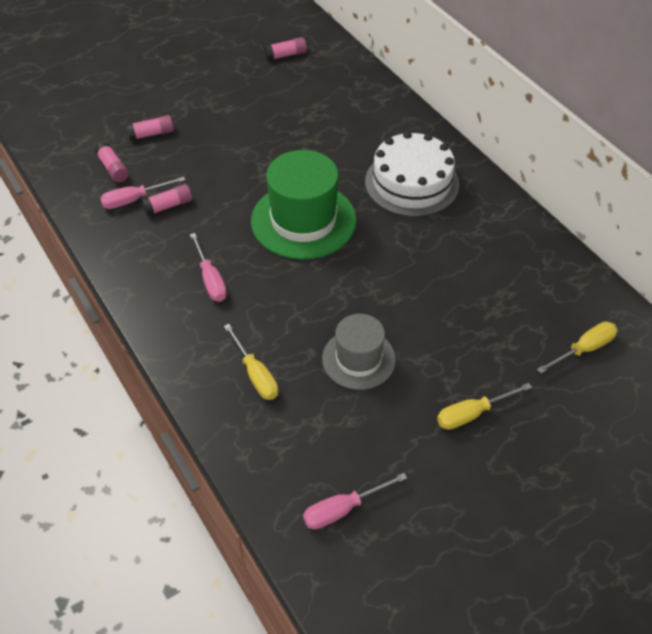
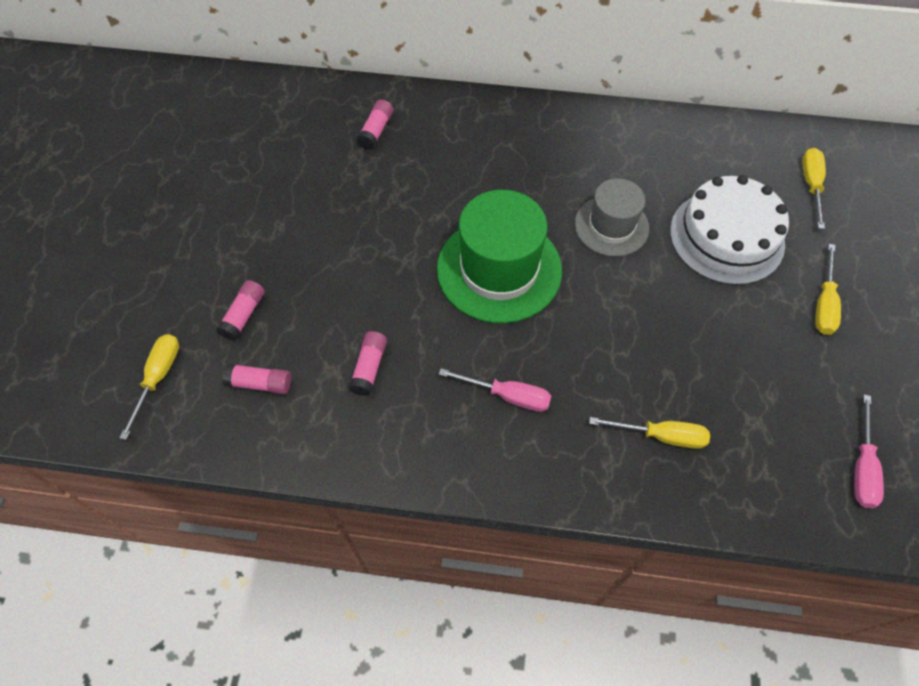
camera: 50 degrees left, 10 degrees up
(78, 129) = (158, 378): none -> yellow screwdriver
(134, 200) = (329, 393): pink screwdriver -> none
(286, 55) = (254, 130): pink glue stick -> pink glue stick (376, 131)
(358, 359) = (705, 342): grey hat -> grey hat (611, 226)
(411, 183) = (528, 160): white cake -> white cake (726, 237)

